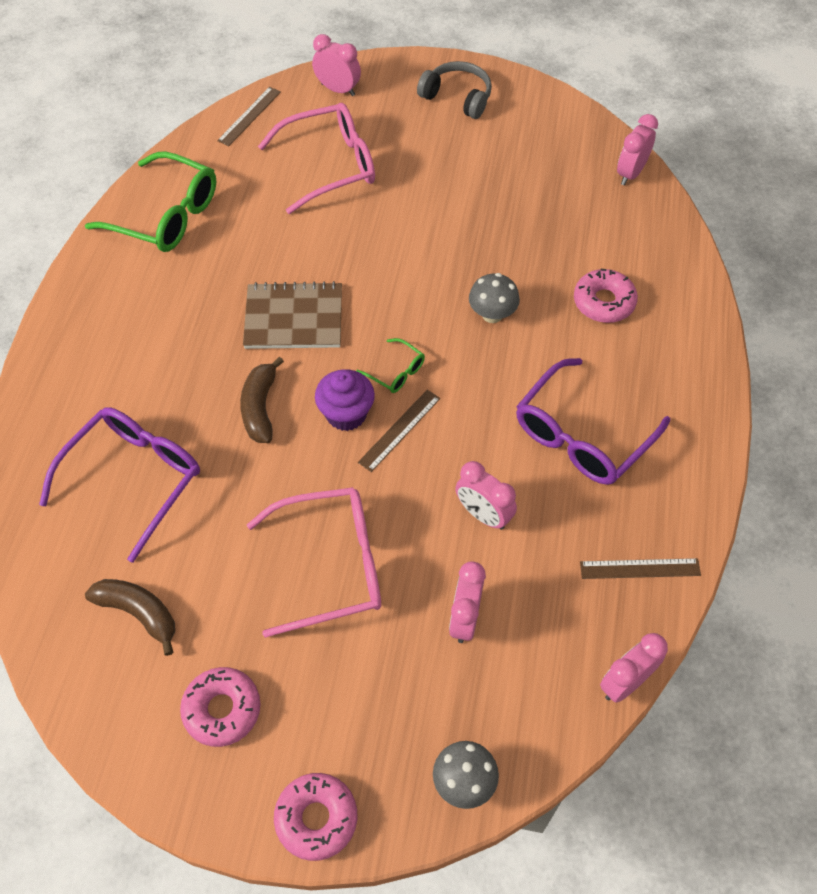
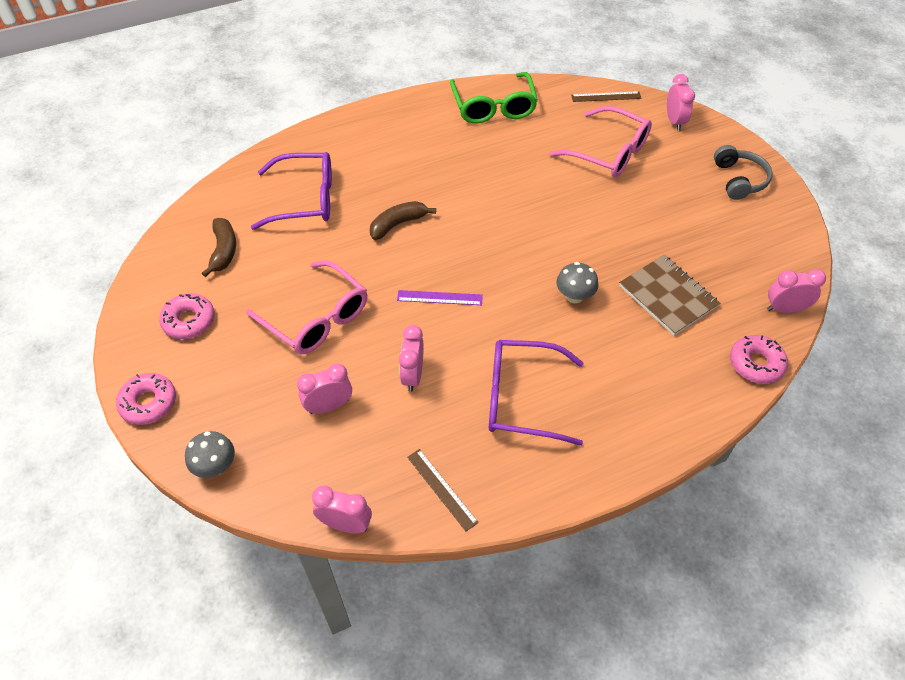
camera: 55 degrees right, 5 degrees down
(294, 318) = (475, 202): brown notebook -> brown notebook (668, 296)
(346, 414) = (428, 265): purple cupcake -> none
(396, 372) = (481, 272): green glasses -> none
(399, 430) = (439, 298): brown ruler -> purple ruler
(604, 302) = (648, 353): pink donut -> pink donut (756, 364)

